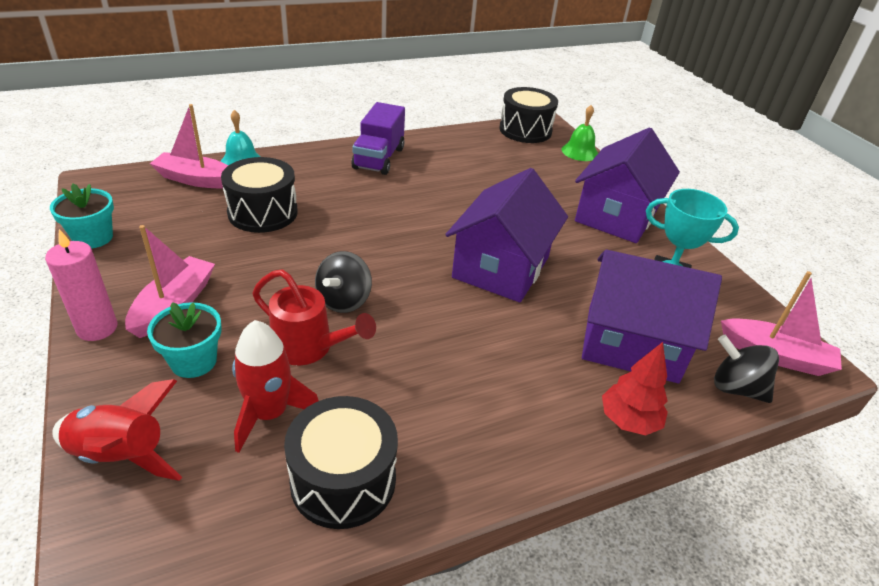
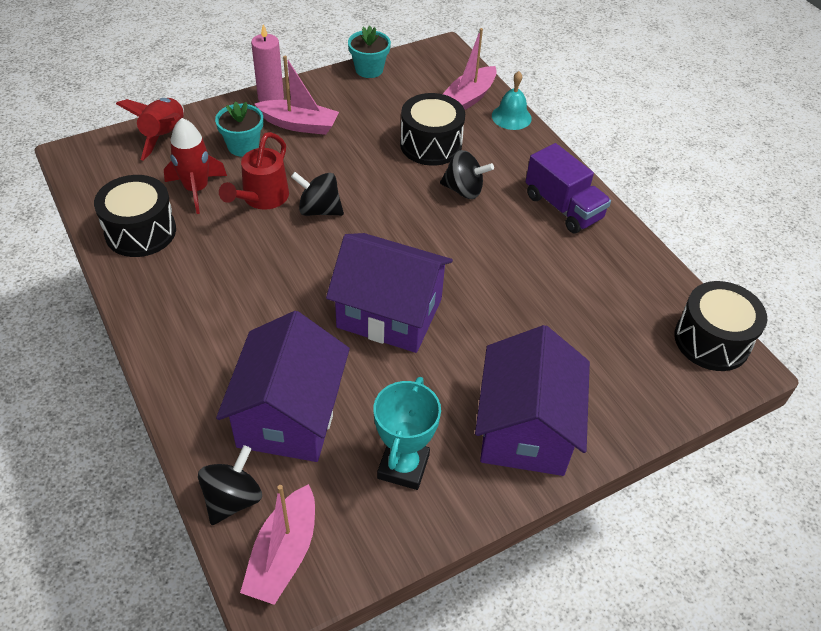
camera: 85 degrees right, 10 degrees up
(196, 180) = (468, 98): pink boat -> pink boat turned 150 degrees counterclockwise
(341, 203) = (463, 190): none -> black spinning top
(379, 158) = (563, 207): purple truck -> purple truck turned 135 degrees counterclockwise
(579, 151) = (681, 402): green bell -> none
(616, 215) = (525, 429): purple house -> purple house turned 75 degrees clockwise
(628, 421) = (190, 400): red tree -> none

